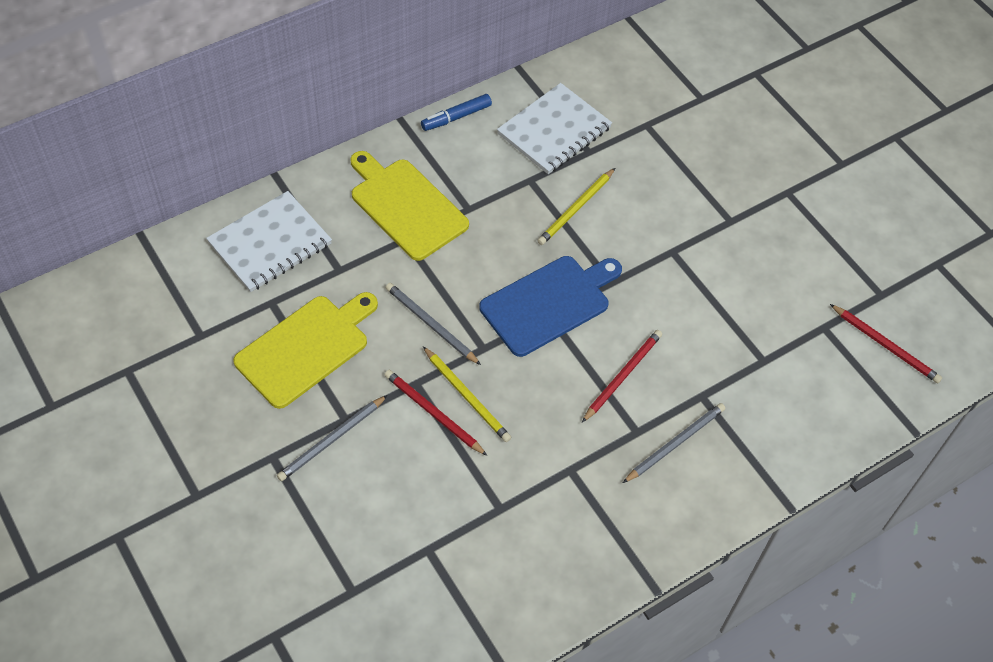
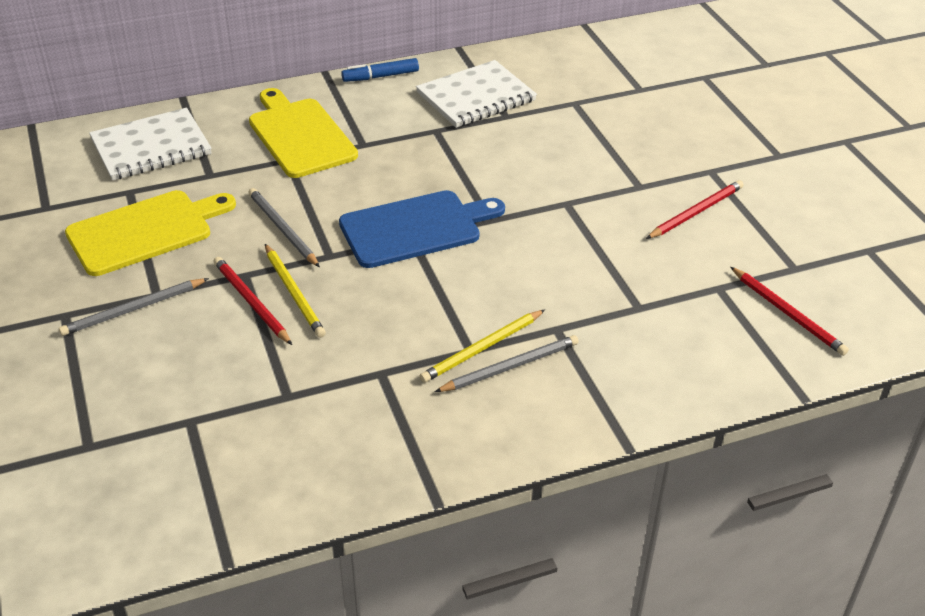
camera: 15 degrees right, 15 degrees down
(576, 209) = (475, 157): yellow pencil -> yellow pencil (482, 348)
(622, 376) = (472, 299): red pencil -> red pencil (696, 212)

